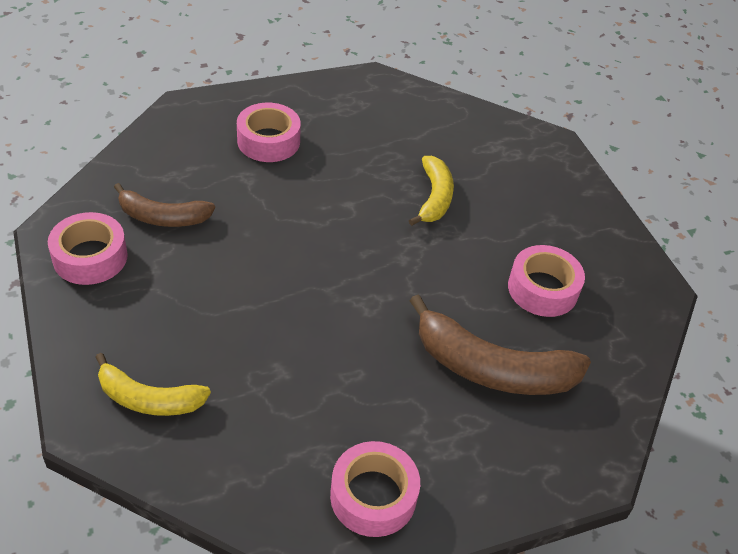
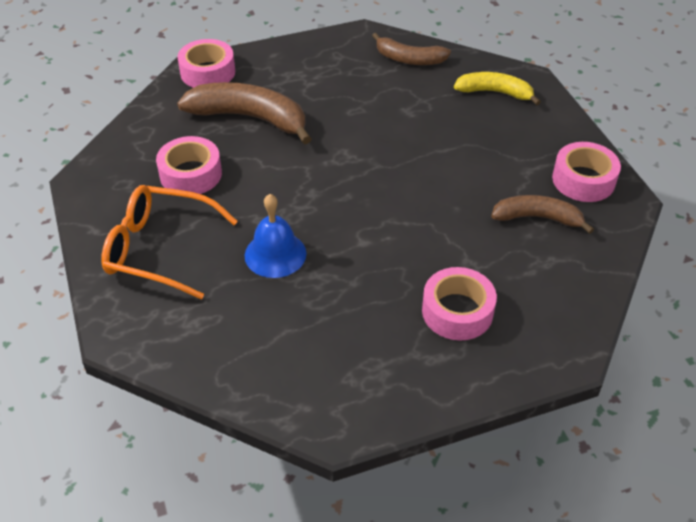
camera: 175 degrees left, 0 degrees up
(263, 477) = (409, 59): none -> brown banana
(373, 496) = (340, 53): pink tape -> pink tape (208, 72)
(434, 197) = (275, 254): yellow banana -> blue bell
(546, 209) = (159, 249): none -> orange glasses

